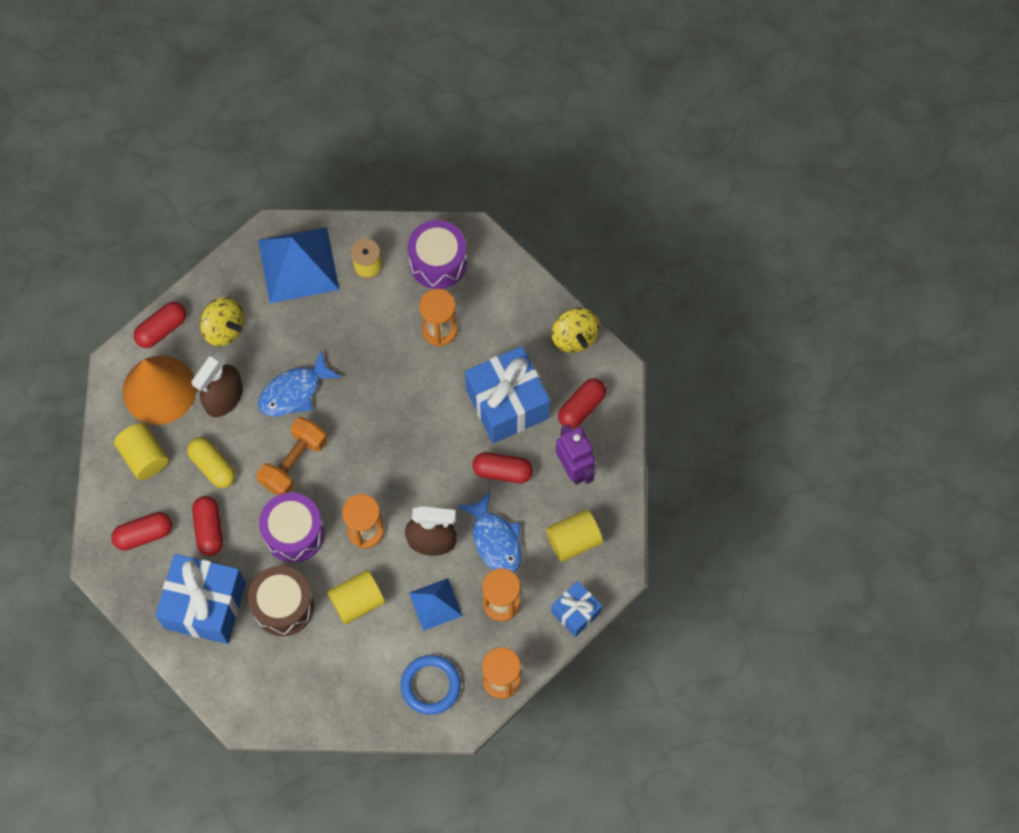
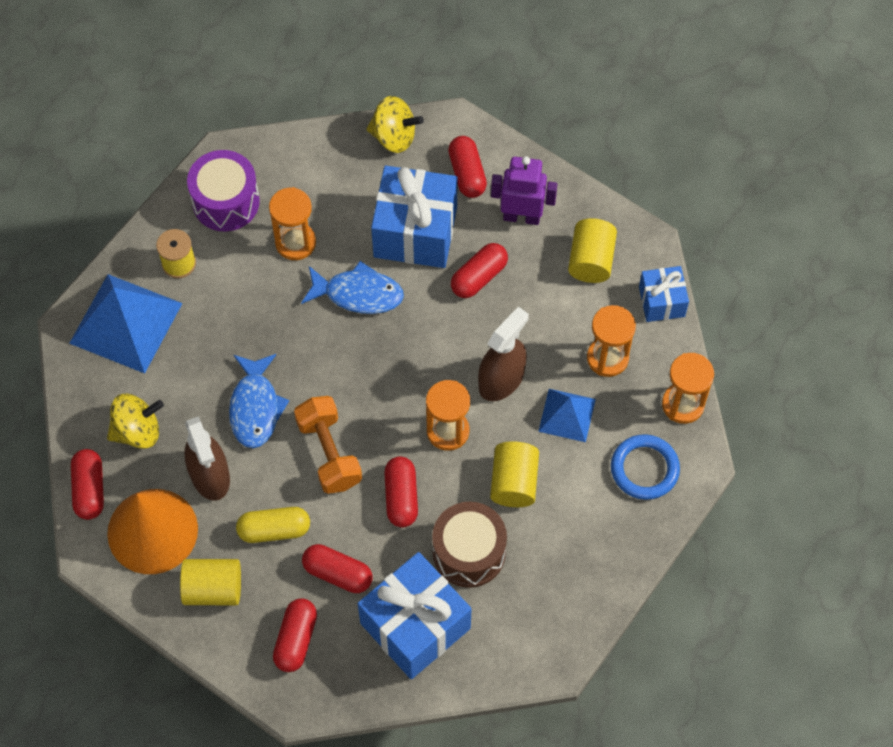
camera: 55 degrees left, 5 degrees down
(294, 533) = (401, 497): purple drum -> red capsule
(495, 540) = (541, 325): blue fish -> blue fish (358, 294)

